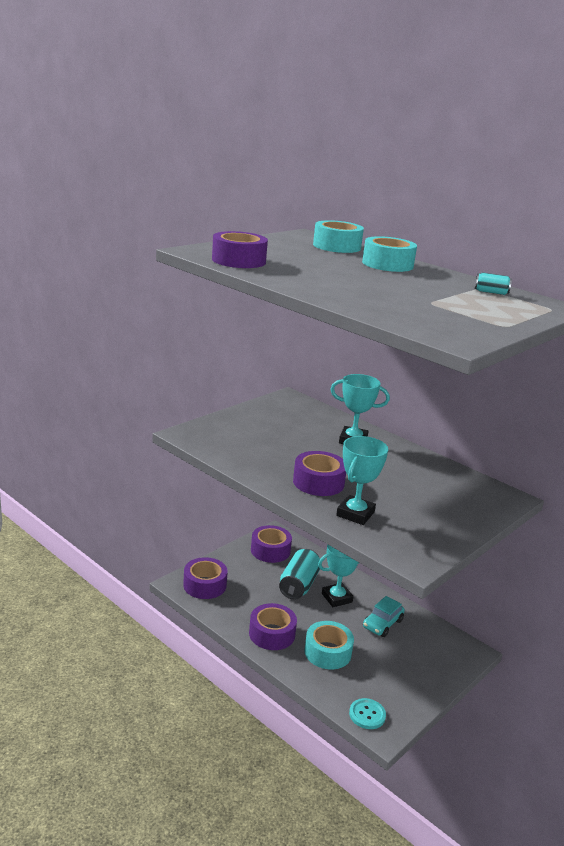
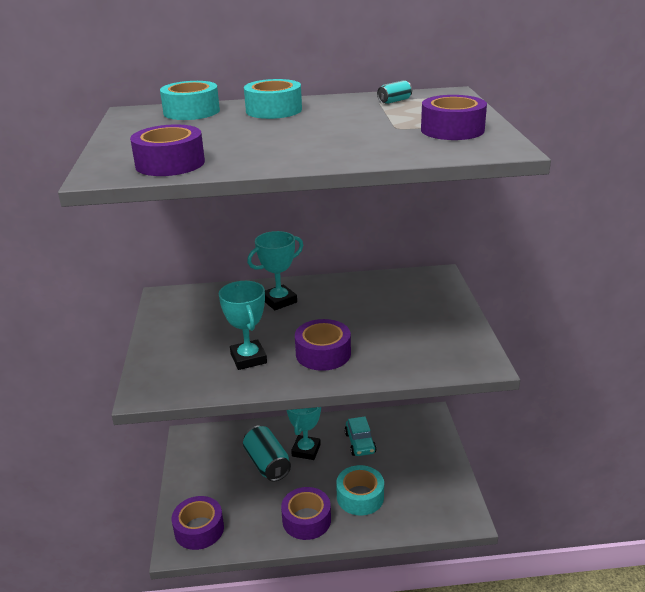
camera: 45 degrees left, 5 degrees up
(270, 550) = (205, 454): purple tape -> purple tape (452, 130)
(355, 514) = (390, 359): turquoise trophy -> turquoise trophy (248, 358)
(367, 715) = (444, 517): turquoise button -> none

